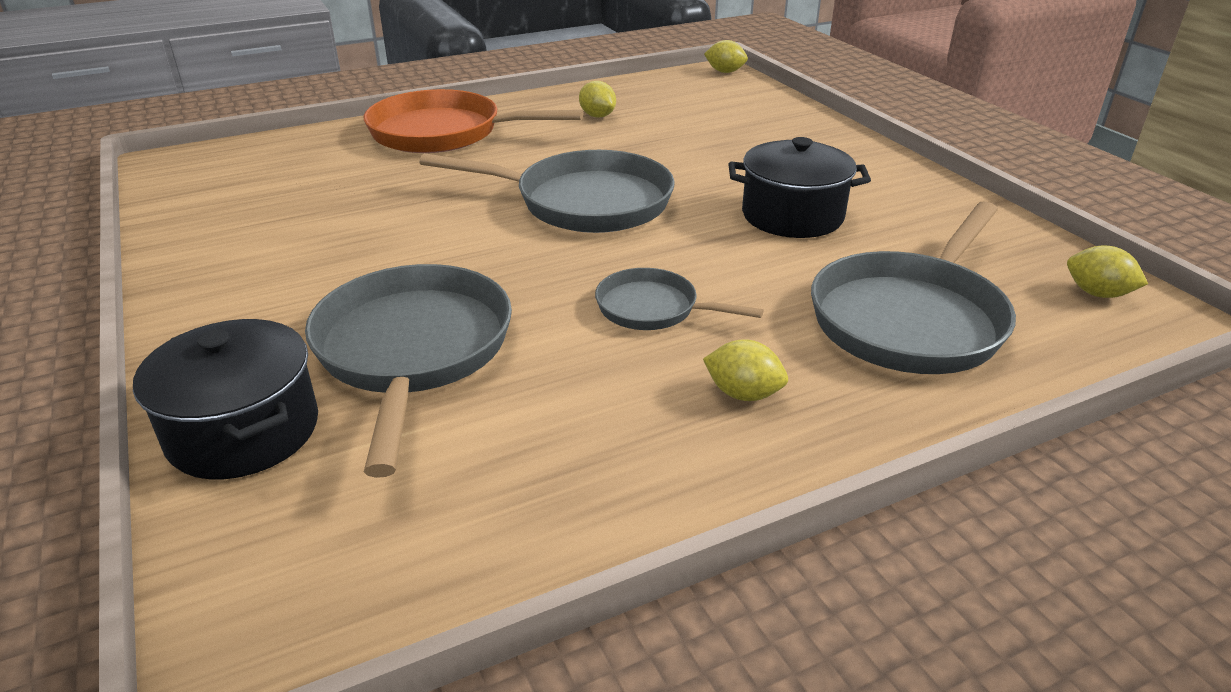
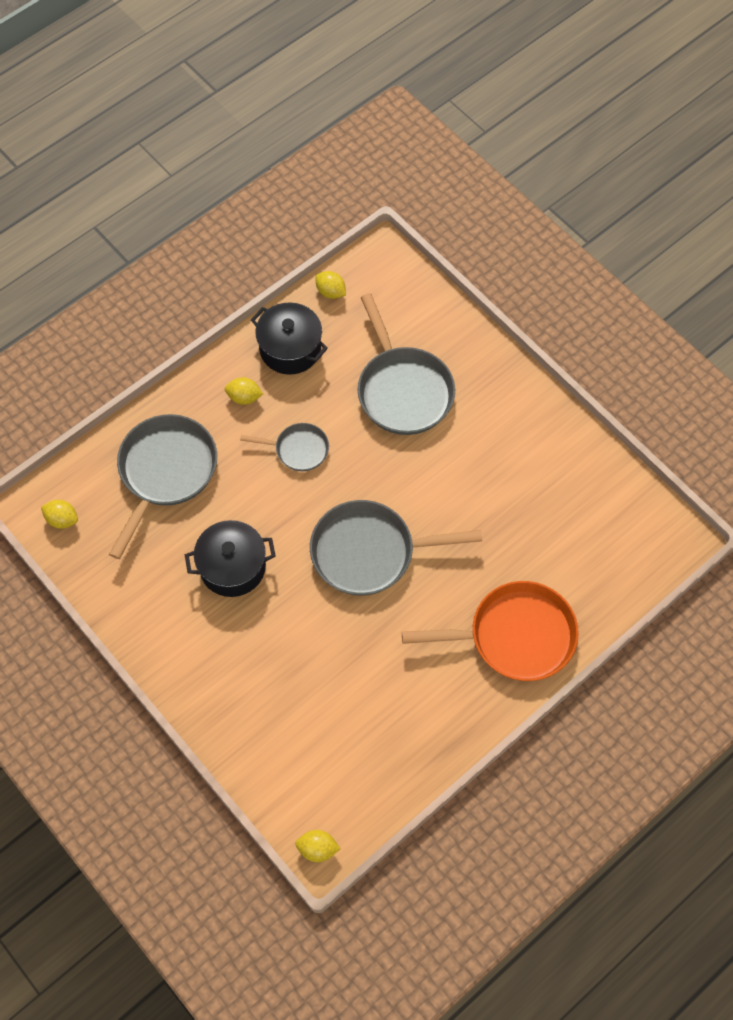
camera: 165 degrees right, 30 degrees up
(243, 431) = (445, 328): black pot -> black pot (290, 349)
(597, 116) = (406, 702): yellow lemon -> yellow lemon (330, 292)

